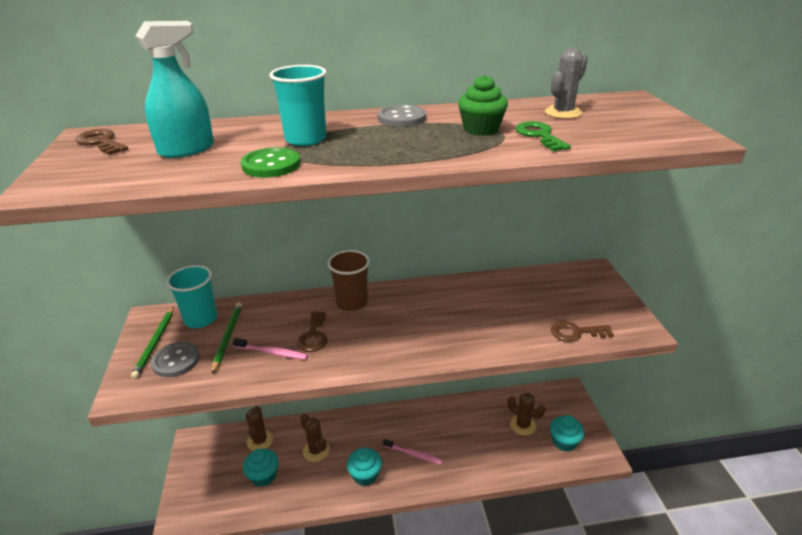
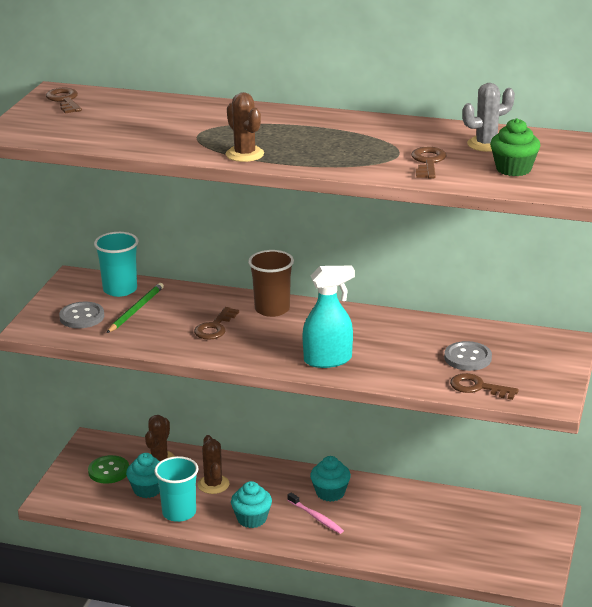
camera: 25 degrees right, 5 degrees down
(155, 343) = (70, 299): green pencil -> none
(187, 149) = (125, 119): turquoise spray bottle -> turquoise spray bottle (328, 360)
(271, 165) = (179, 145): green button -> green button (109, 471)
(272, 352) = (168, 331): pink toothbrush -> none
(305, 139) = (225, 128): turquoise cup -> turquoise cup (179, 513)
(401, 118) = (328, 122): grey button -> grey button (467, 358)
(481, 129) = (385, 146): green cupcake -> green cupcake (513, 169)
(522, 425) = (464, 529): brown cactus -> brown cactus (244, 154)
(539, 136) = (428, 162): green key -> brown key
(564, 442) = (501, 557): turquoise cupcake -> turquoise cupcake (330, 493)

